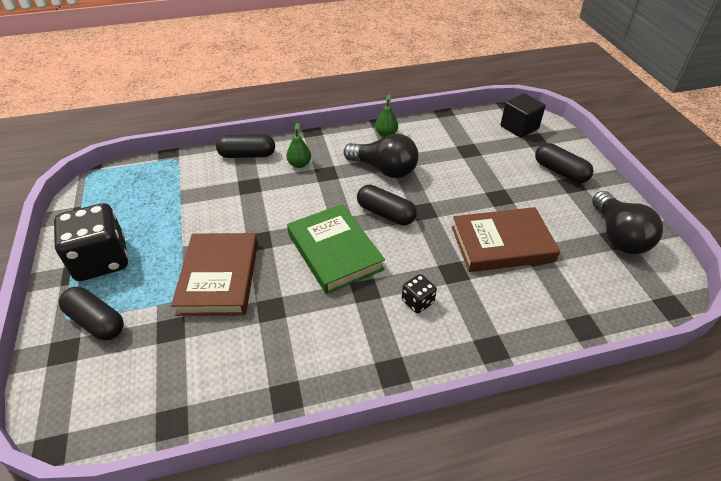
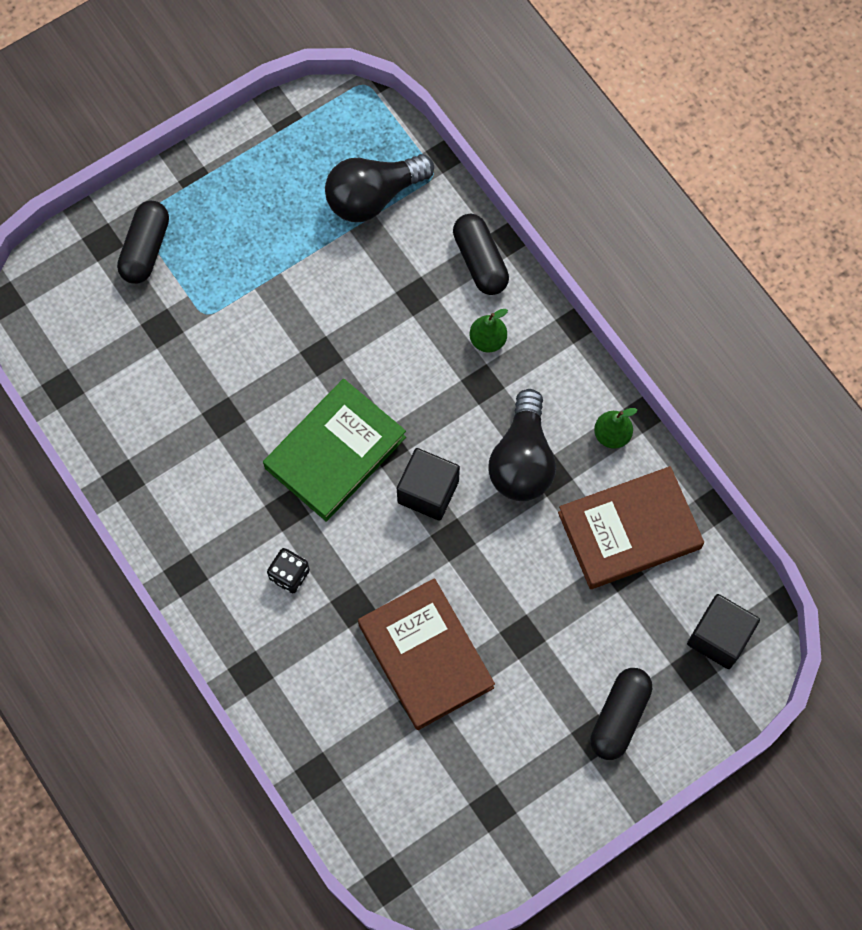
camera: 70 degrees right, 25 degrees up
(101, 260) = (226, 199): black dice -> none
(219, 277) = (247, 340): brown book -> brown book (629, 530)
(385, 214) = (428, 491): black capsule -> black cube
(618, 236) = (499, 811): black light bulb -> black light bulb (373, 197)

